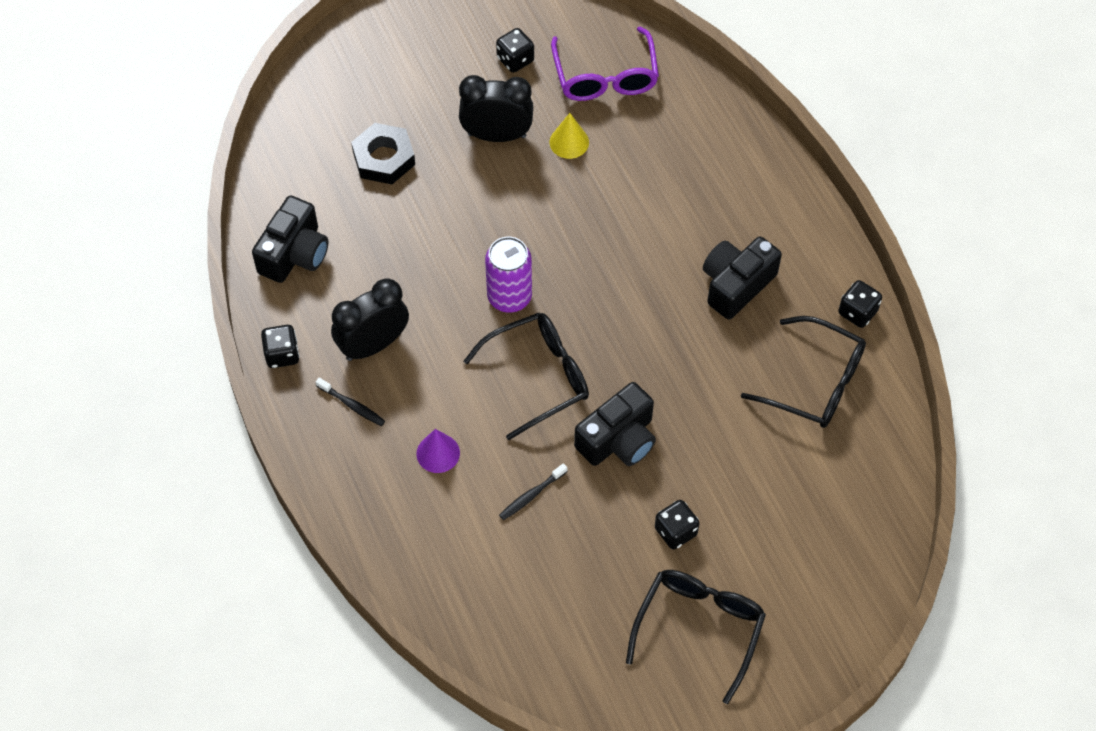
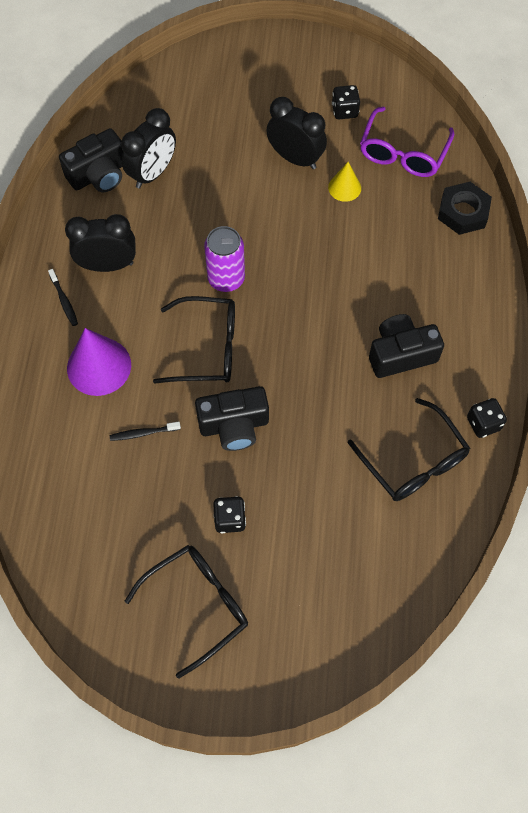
camera: 30 degrees right, 5 degrees up
(282, 354) = (42, 240): black dice -> none
(353, 224) = (153, 173): none -> black clock
(384, 158) = (205, 137): black nut -> black nut (463, 212)
(438, 453) = (99, 366): purple cone -> purple cone, size x1.78

